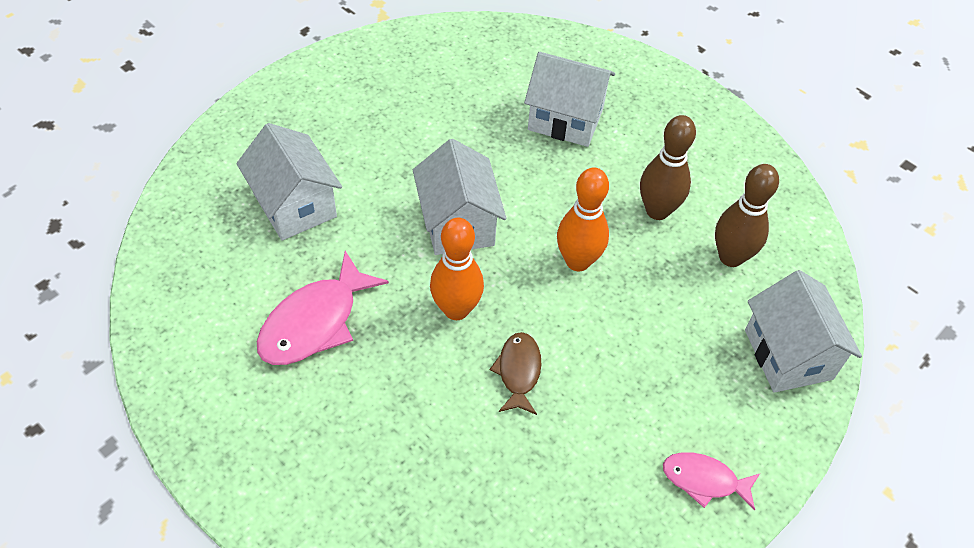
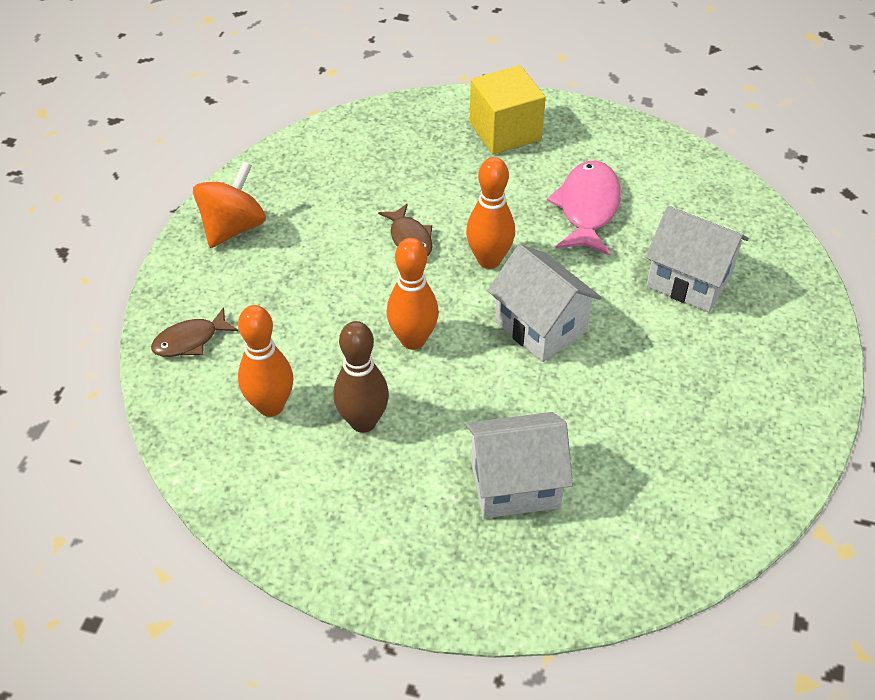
camera: 155 degrees right, 5 degrees down
(314, 475) = (505, 131): none -> yellow cube
(704, 480) = (233, 228): pink fish -> orange spinning top
(731, 257) = (271, 406): brown bowling pin -> orange bowling pin
(788, 354) = (190, 340): white house -> brown fish

